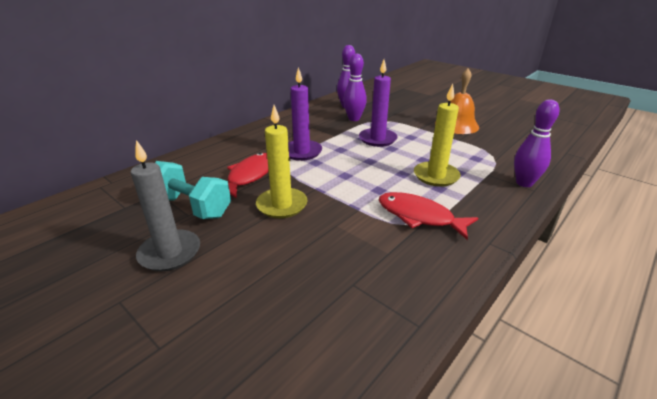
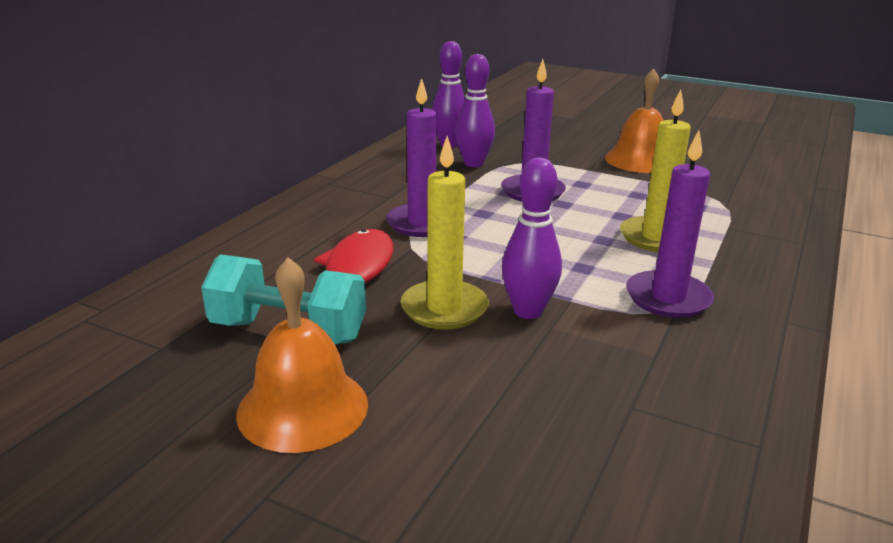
camera: 15 degrees left, 5 degrees down
(170, 253) = (302, 408): grey candle -> orange bell
(419, 216) = (668, 298): red fish -> purple candle
(524, 183) = (784, 234): purple bowling pin -> purple bowling pin (528, 311)

